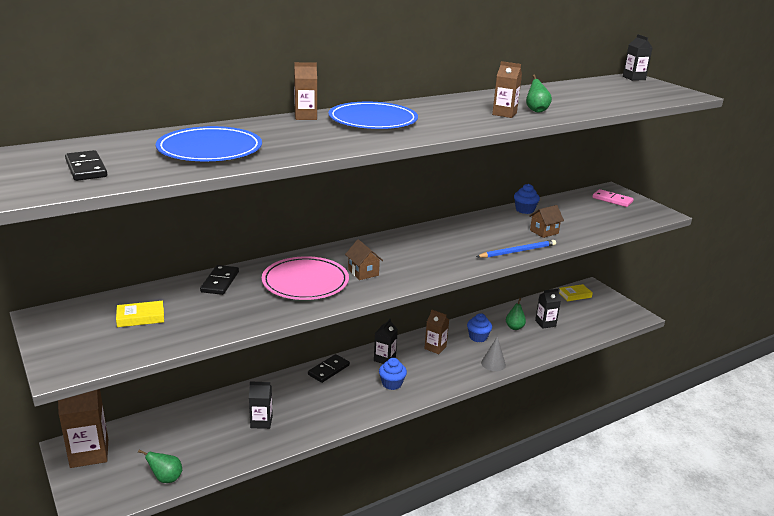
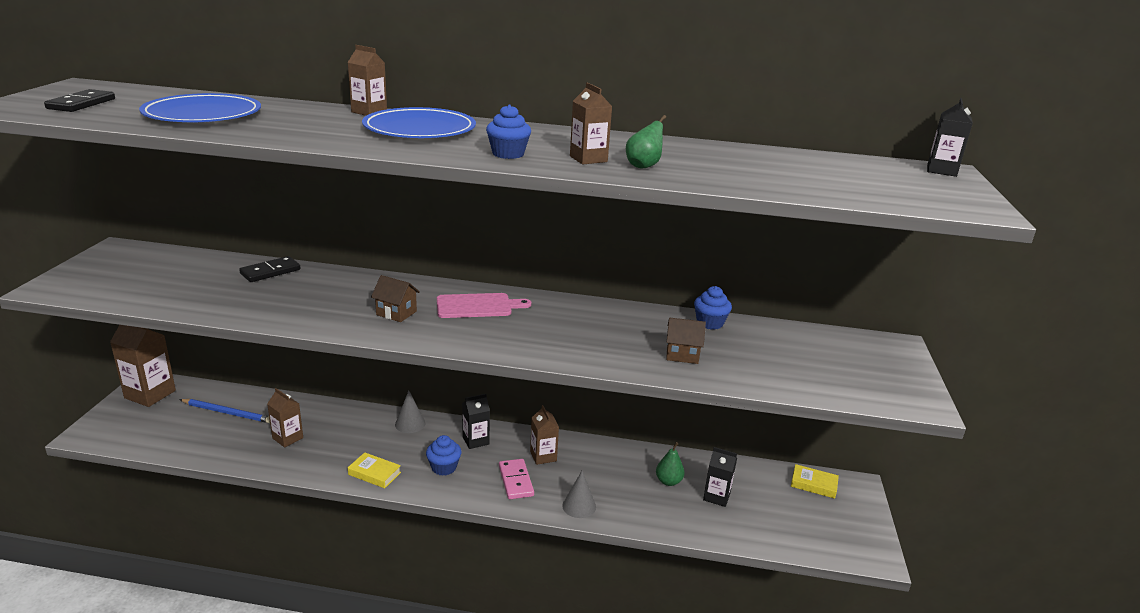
camera: 40 degrees right, 0 degrees up
(141, 317) = (164, 274): yellow book -> yellow book (374, 473)
(166, 478) = (159, 442): green pear -> none
(261, 422) = (287, 438): black carton -> brown carton
(305, 282) = (331, 300): pink plate -> none
(328, 370) = (410, 424): black domino -> grey cone
(363, 272) = (396, 313): brown house -> brown house turned 75 degrees counterclockwise
(399, 248) = (477, 306): none -> pink cutting board
(478, 337) = (607, 470): blue cupcake -> blue cupcake (508, 154)
(518, 251) = (601, 361): blue pencil -> blue pencil (227, 413)
(612, 200) = (869, 357): pink domino -> pink domino (516, 481)

